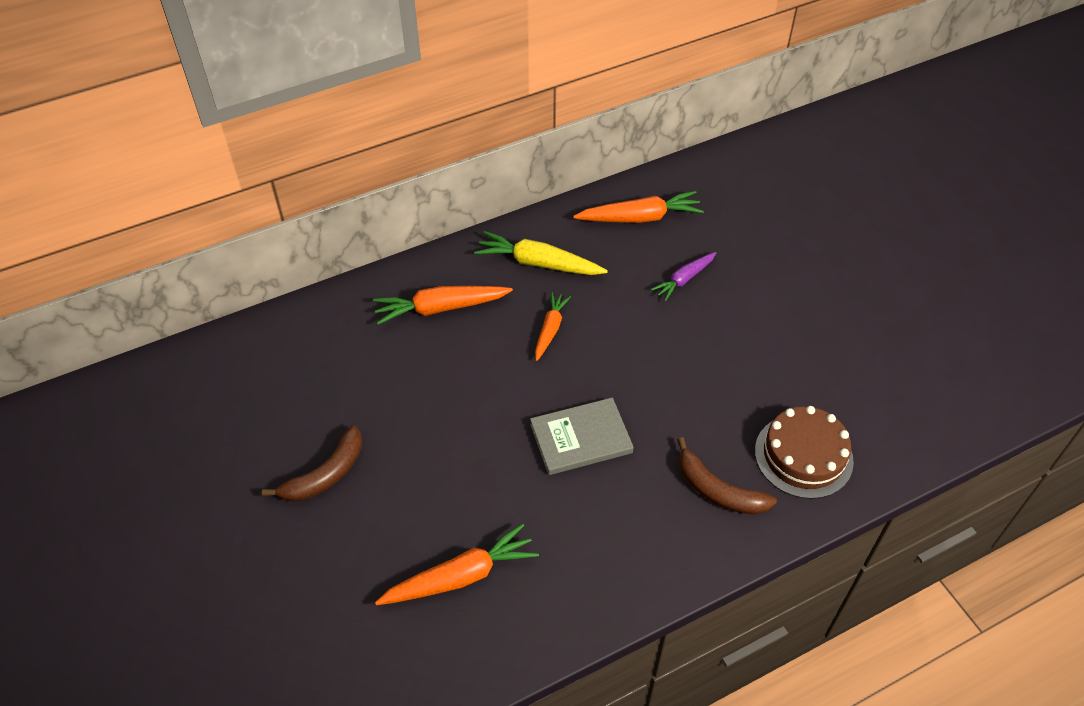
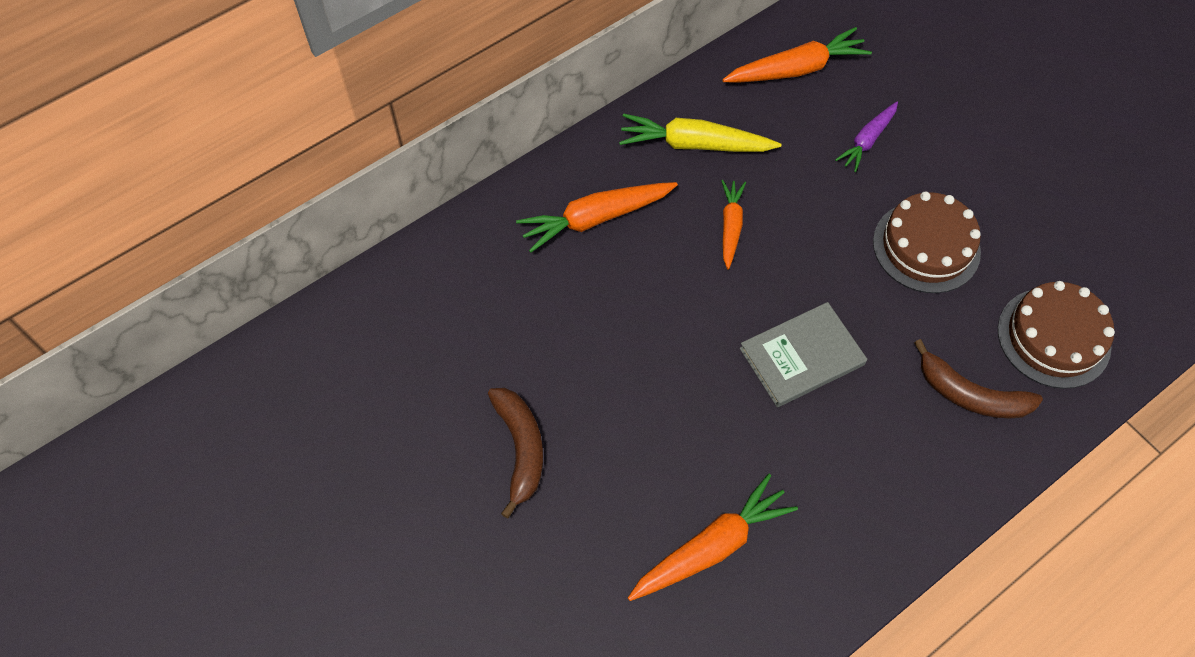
camera: 10 degrees left, 10 degrees up
(326, 474) = (520, 449): brown banana -> brown banana turned 45 degrees counterclockwise
(712, 368) = (926, 246): none -> brown cake

